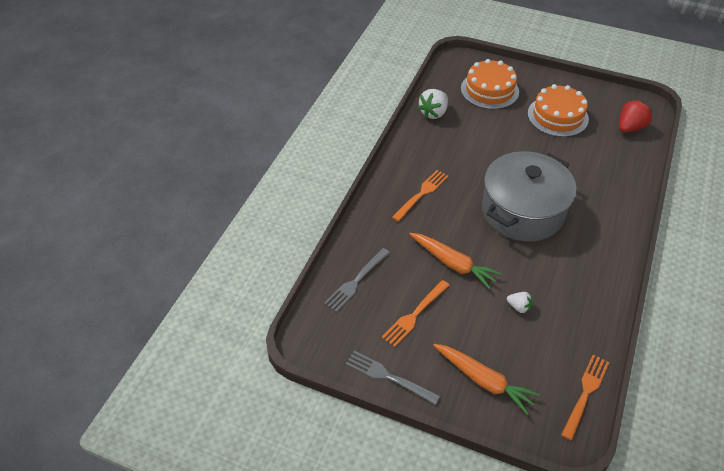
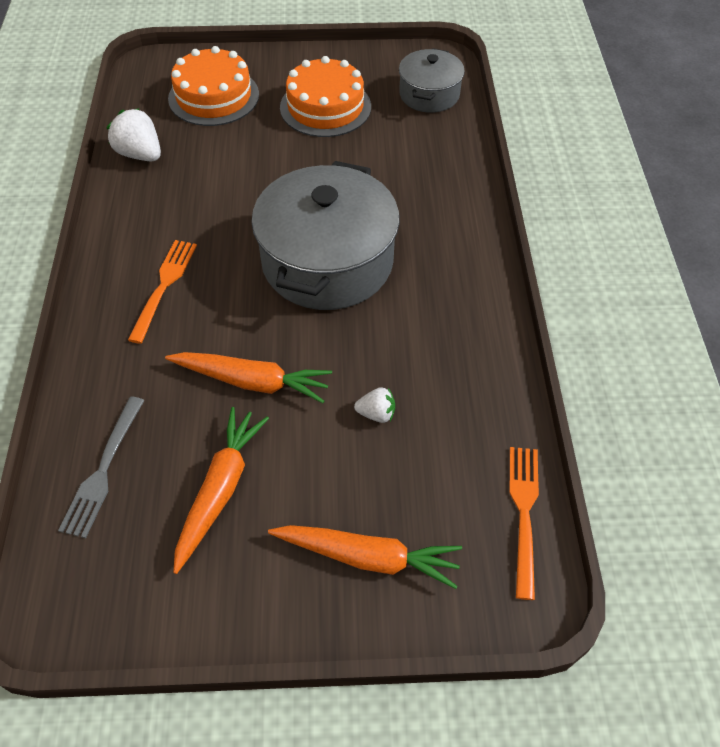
camera: 25 degrees left, 5 degrees up
(388, 377) = (213, 617): grey fork -> none
(415, 314) = (220, 490): orange fork -> orange carrot
(433, 113) = (140, 154): white strawberry -> white strawberry turned 120 degrees clockwise
(630, 127) = (429, 94): red strawberry -> grey pot

